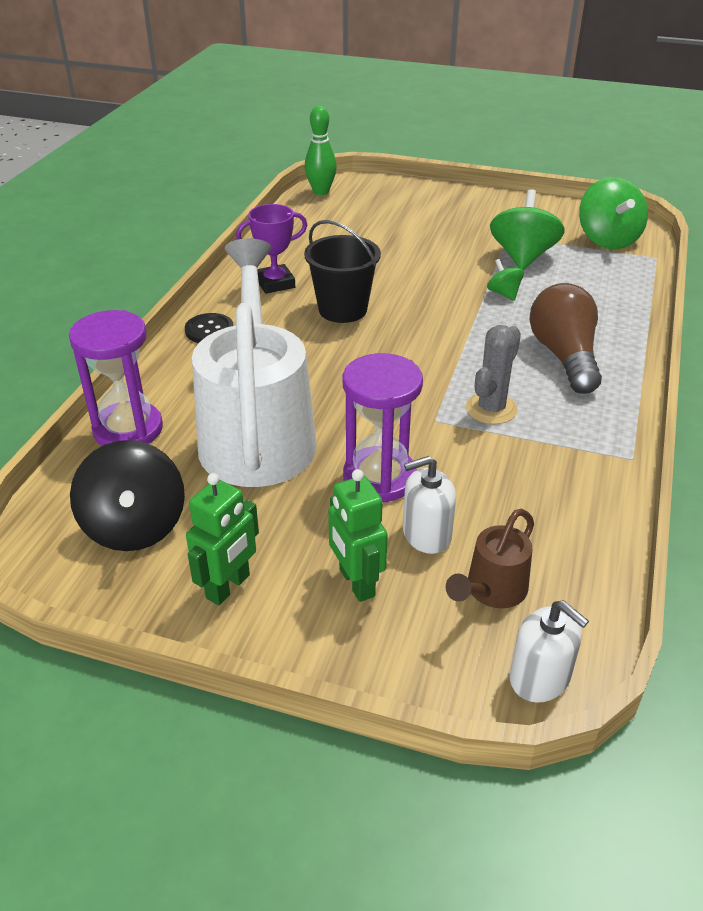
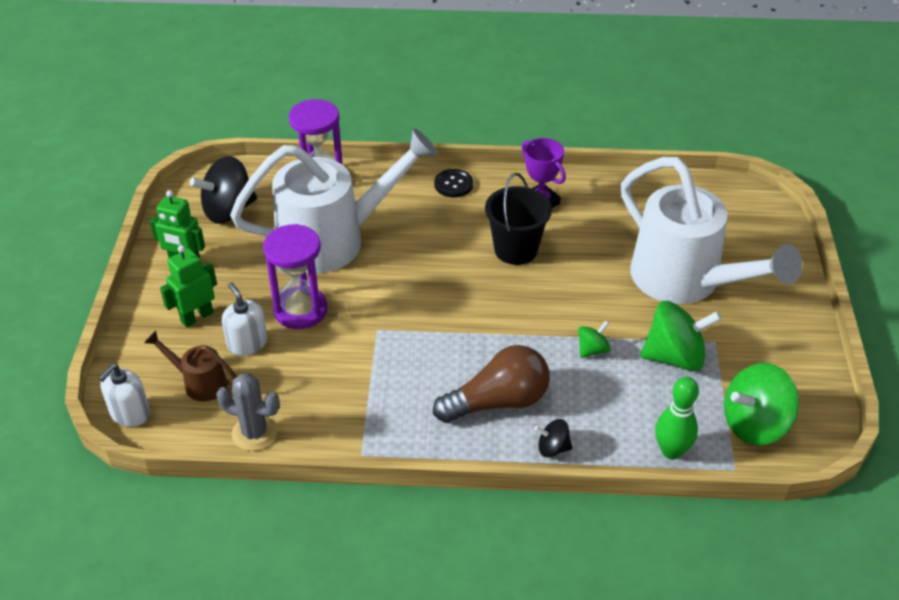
camera: 75 degrees right, 5 degrees up
(321, 191) = (732, 192): green bowling pin -> green bowling pin (671, 451)
(428, 234) = (685, 281): none -> white watering can
(491, 409) = (402, 361): grey cactus -> grey cactus (254, 433)
(629, 336) = (552, 448): none -> black spinning top

